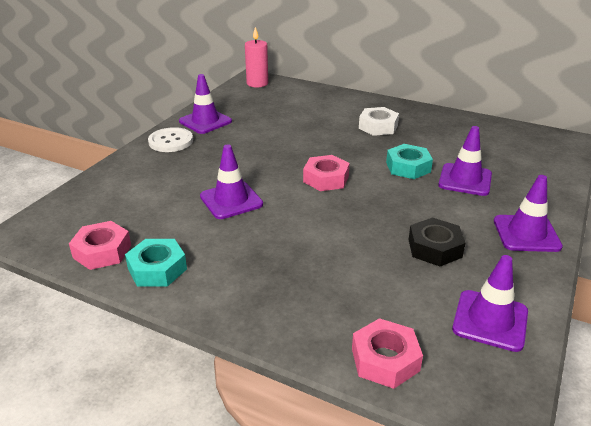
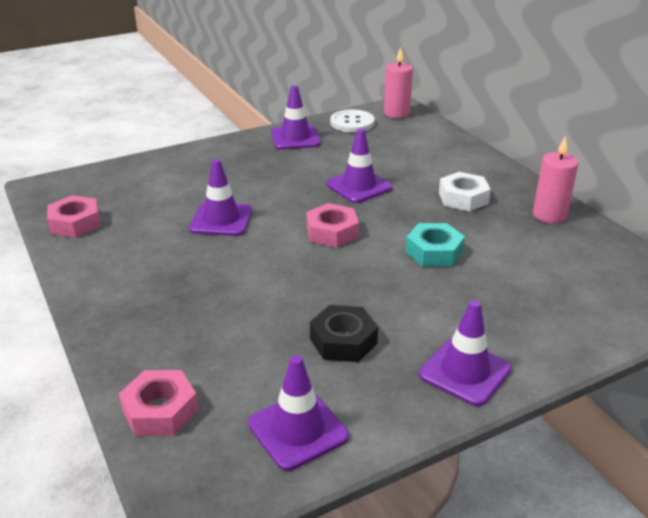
camera: 35 degrees right, 0 degrees up
(157, 269) = (94, 254): turquoise nut -> none
(171, 141) = (241, 147): white button -> white button (352, 122)
(440, 120) = (549, 215): none -> pink candle
(465, 180) = (479, 289): purple traffic cone -> purple traffic cone (359, 186)

